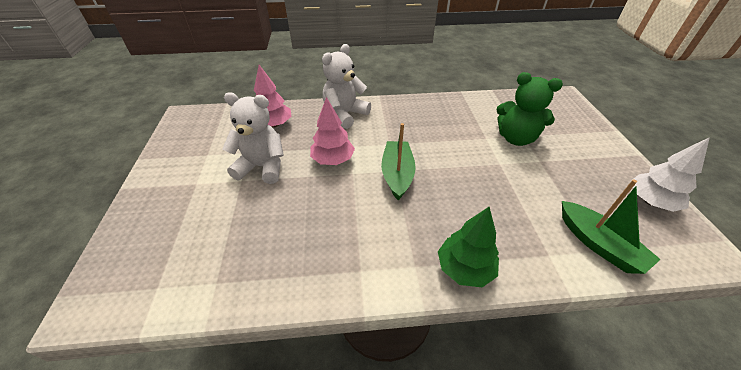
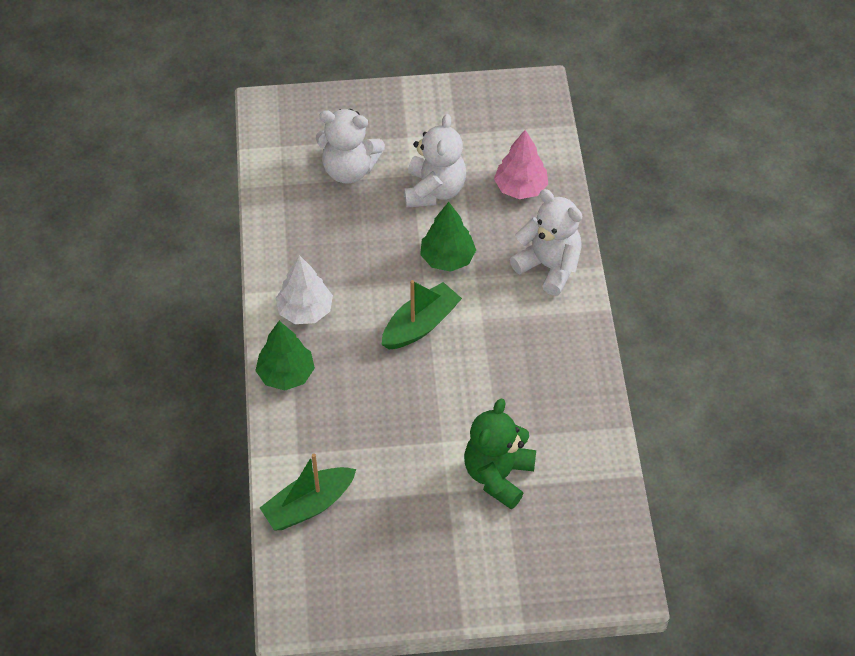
camera: 90 degrees right, 10 degrees up
(217, 224) = (349, 169): none -> white teddy bear
(333, 160) = (447, 258): pink tree -> green tree
(397, 175) = (420, 325): green boat -> green boat turned 45 degrees counterclockwise
(650, 201) = (370, 593): white tree -> white tree (305, 310)

